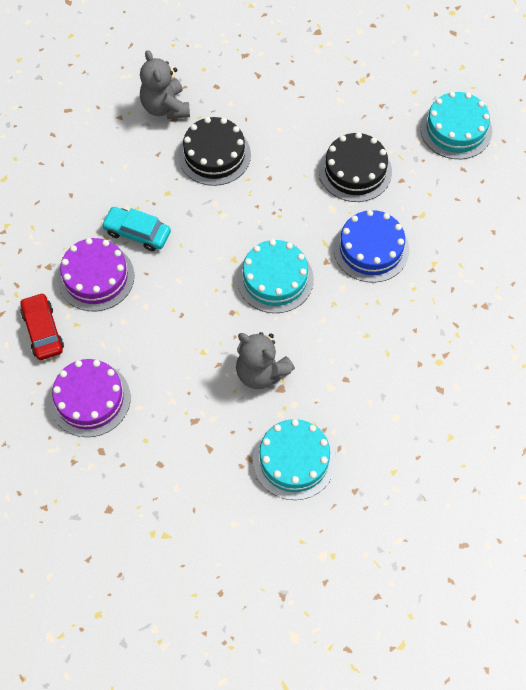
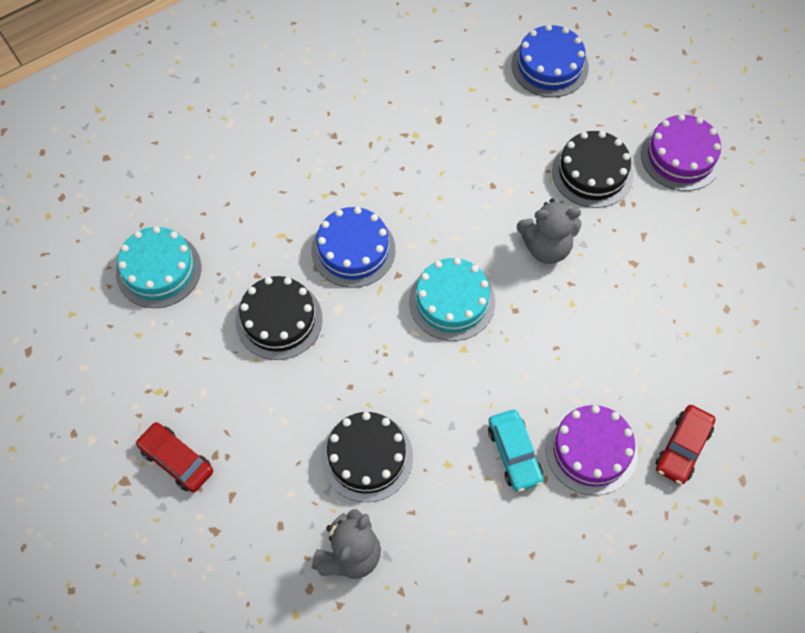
camera: 130 degrees left, 0 degrees up
(90, 399) = (697, 354): purple cake -> purple cake (681, 156)
(261, 372) = (546, 247): grey teddy bear -> grey teddy bear turned 90 degrees clockwise
(294, 460) = (592, 173): turquoise cake -> black cake
(306, 62) = (176, 460): none -> red car
(425, 518) = (549, 66): none -> blue cake

